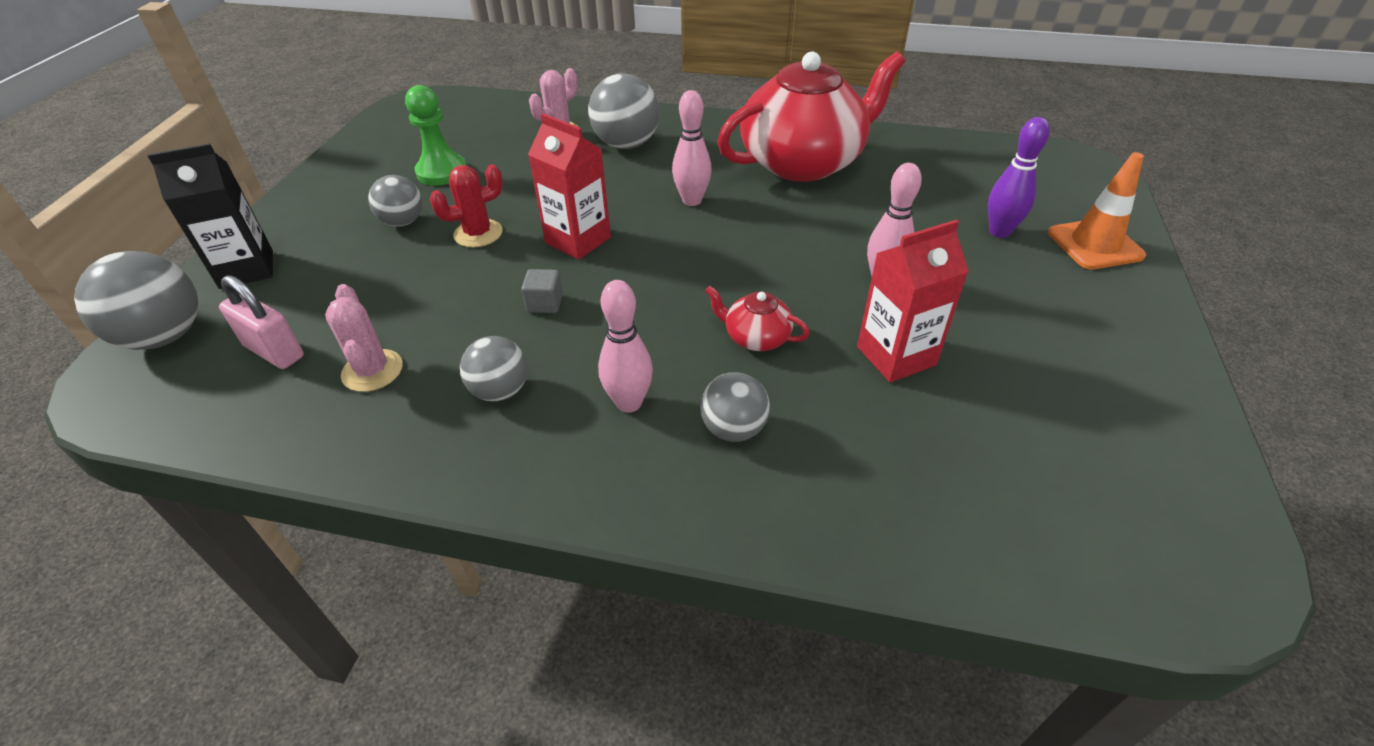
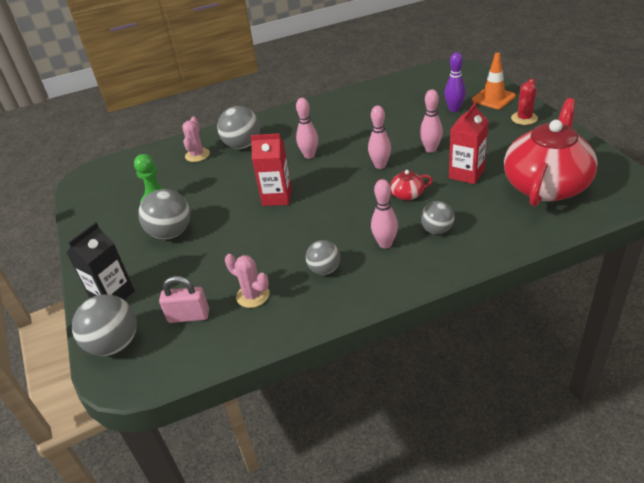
camera: 30 degrees left, 5 degrees down
(403, 222) = (171, 233): grey ball -> grey ball, size x1.60
(478, 233) = (221, 218): red cactus -> red cactus (524, 118)
(545, 303) = (297, 229): grey cube -> none
(772, 267) = (380, 165): none -> pink bowling pin
(803, 162) = (340, 116): red teapot -> red teapot (546, 185)

